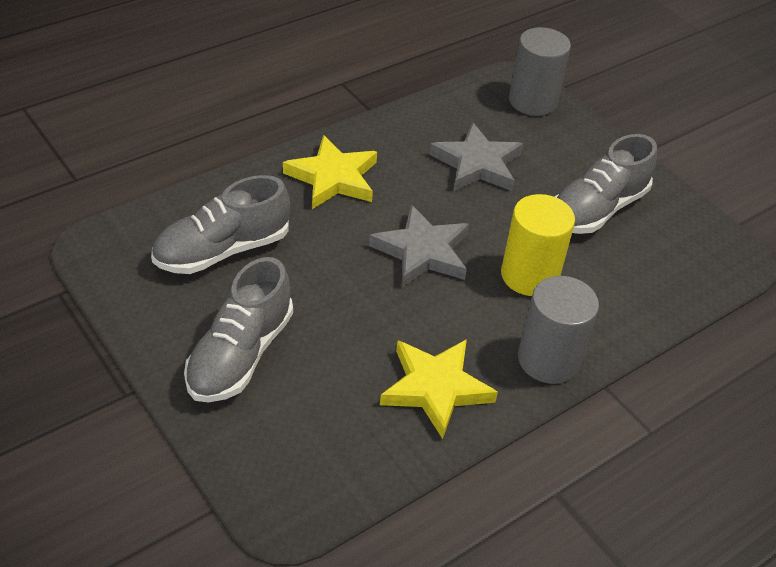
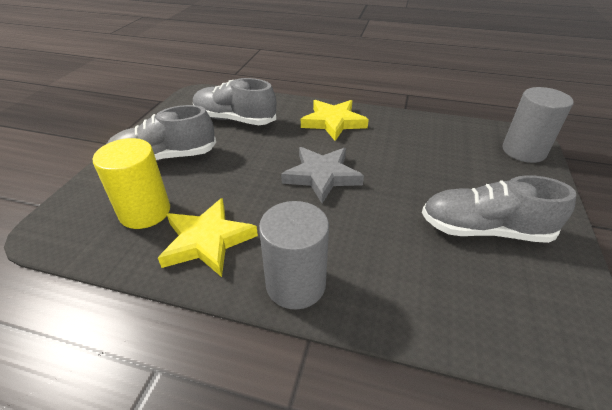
camera: 55 degrees right, 5 degrees down
(477, 164) = (428, 159): grey star -> none
(529, 275) = (367, 230): yellow cylinder -> yellow cylinder (145, 212)

